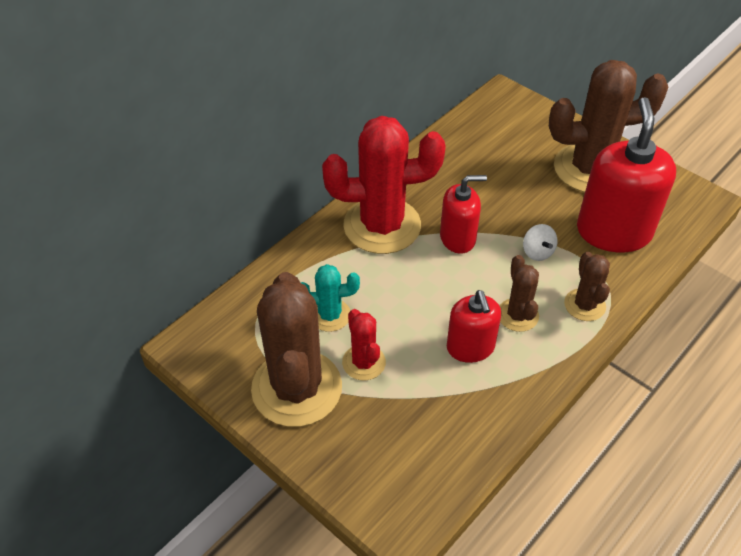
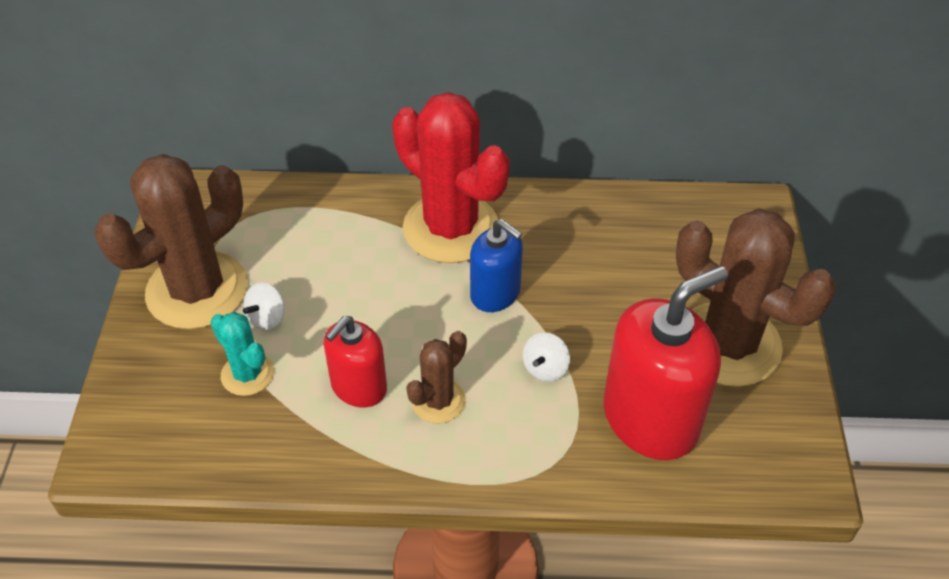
camera: 50 degrees right, 0 degrees up
(330, 315) = (301, 260): turquoise cactus -> turquoise cactus (247, 374)
(364, 362) = (267, 318): red cactus -> white spinning top
(458, 238) = (495, 293): red soap dispenser -> blue soap dispenser
(584, 305) = (510, 451): brown cactus -> none

